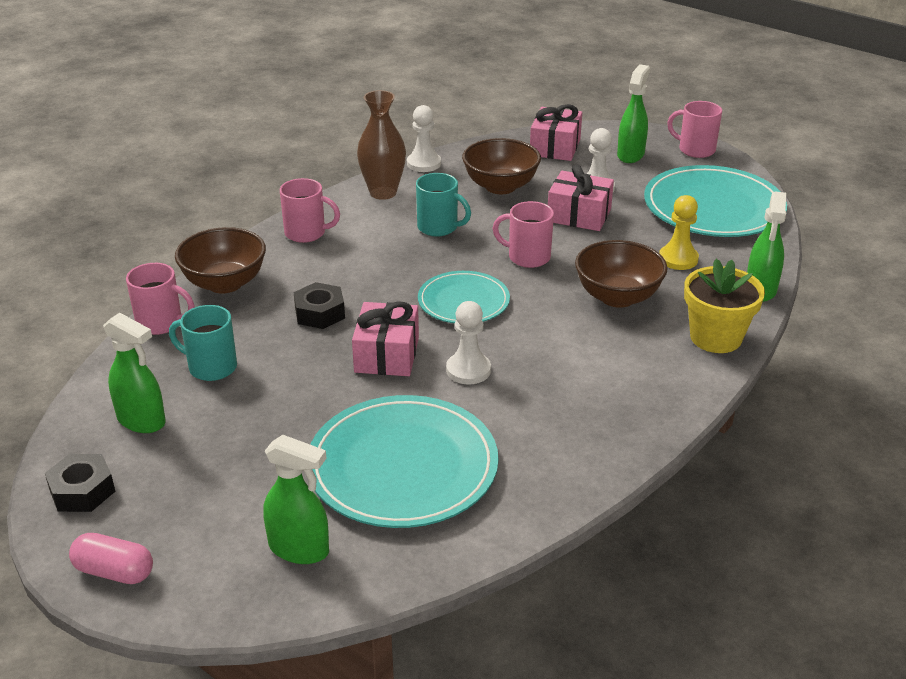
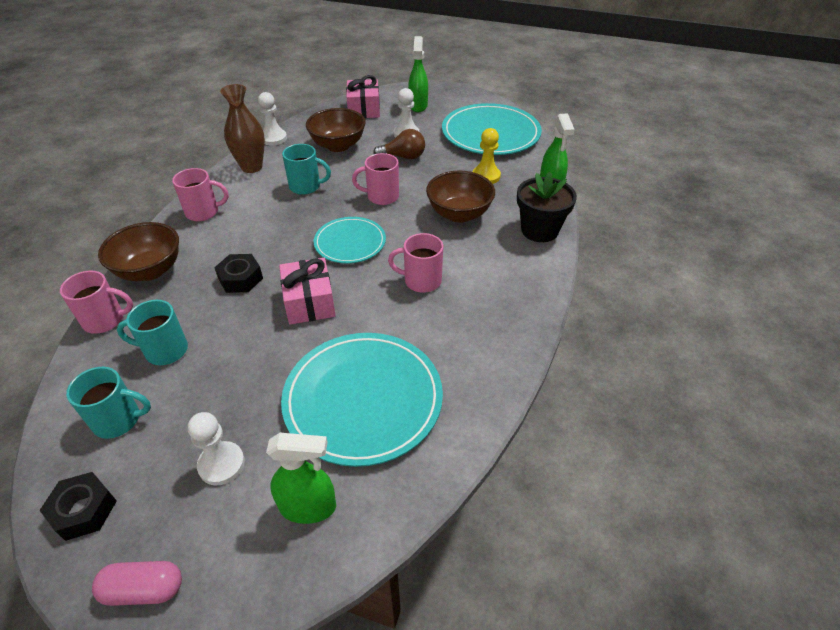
camera: 20 degrees left, 10 degrees up
(142, 421) = (118, 420): green spray bottle -> turquoise mug
(468, 370) = (378, 299): white pawn -> white pawn (221, 464)
(579, 215) = (403, 157): pink gift -> brown light bulb
(695, 150) = (459, 95): pink mug -> pink mug (421, 281)
(715, 337) = (539, 230): yellow flower pot -> black flower pot

